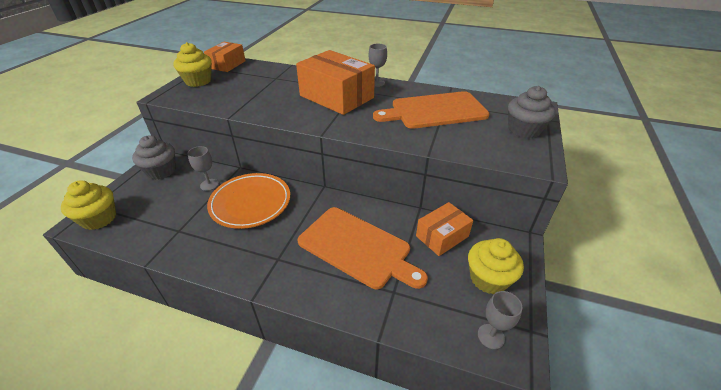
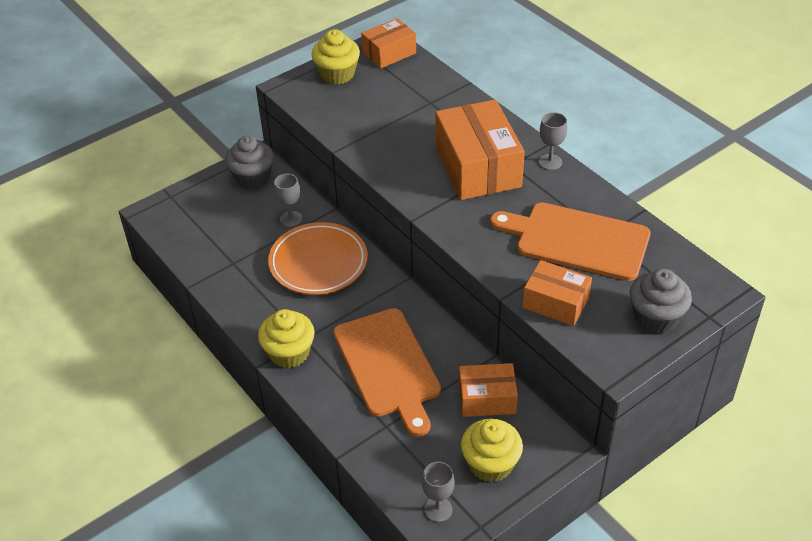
camera: 35 degrees right, 5 degrees up
(99, 218) = (170, 215): yellow cupcake -> yellow cupcake (289, 353)
(462, 144) = (555, 303): none -> orange box

